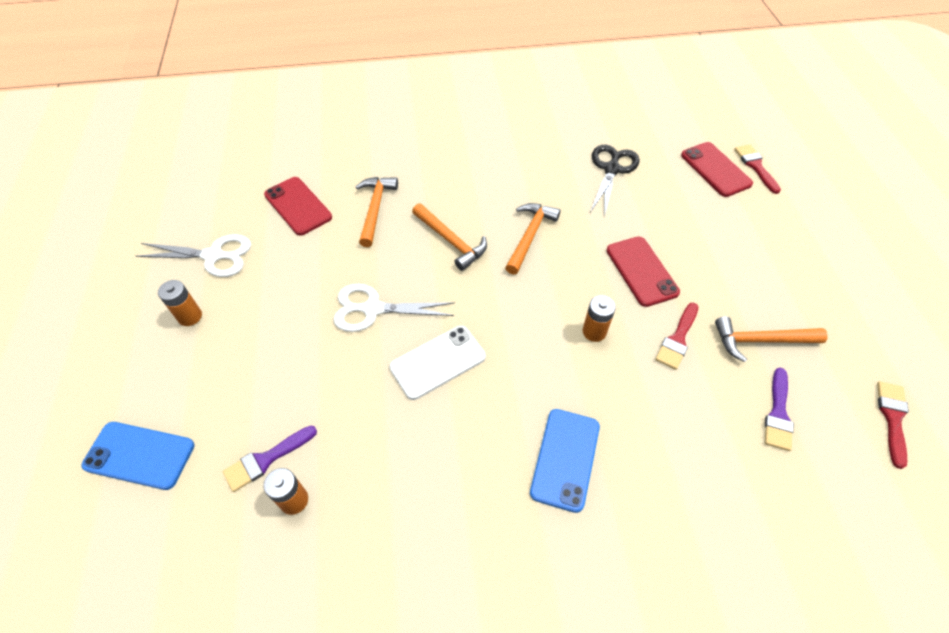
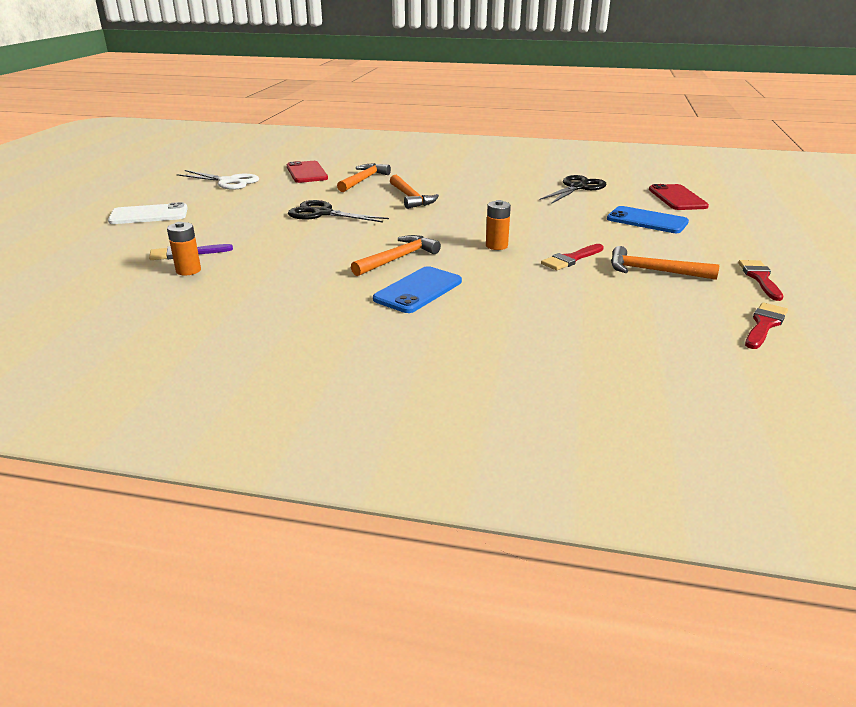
camera: 20 degrees right, 25 degrees down
(139, 455) = (103, 239): blue phone -> blue phone (647, 221)
(190, 316) = (189, 199): orange battery -> none
(373, 309) = (322, 213): white scissors -> black scissors
(438, 362) = (352, 239): white phone -> white phone (149, 215)
(530, 236) = (478, 204): orange hammer -> orange hammer (398, 258)
(641, 271) = (564, 228): red phone -> none
(755, 166) = (719, 201): red brush -> red brush (760, 278)
(778, 414) = (640, 304): purple brush -> none

